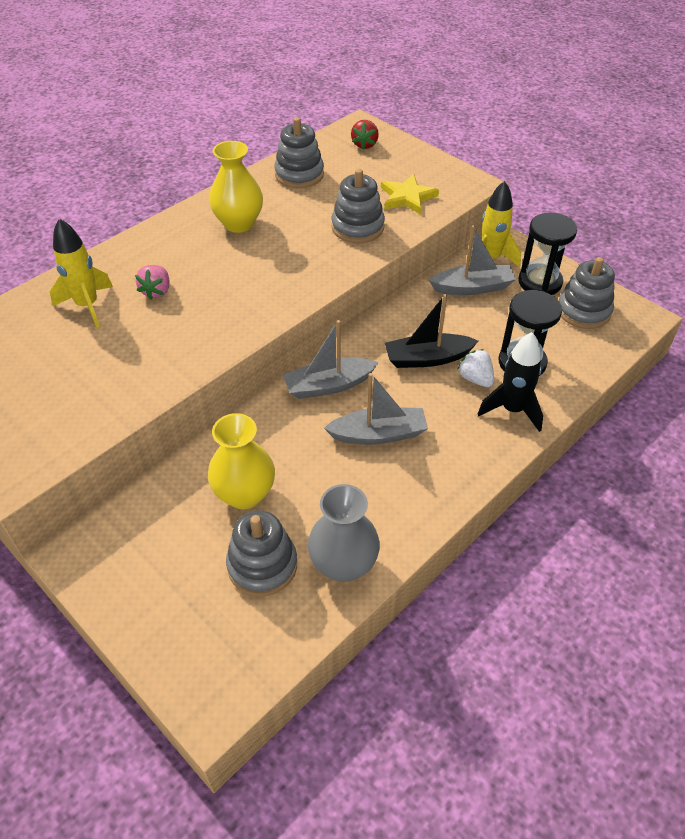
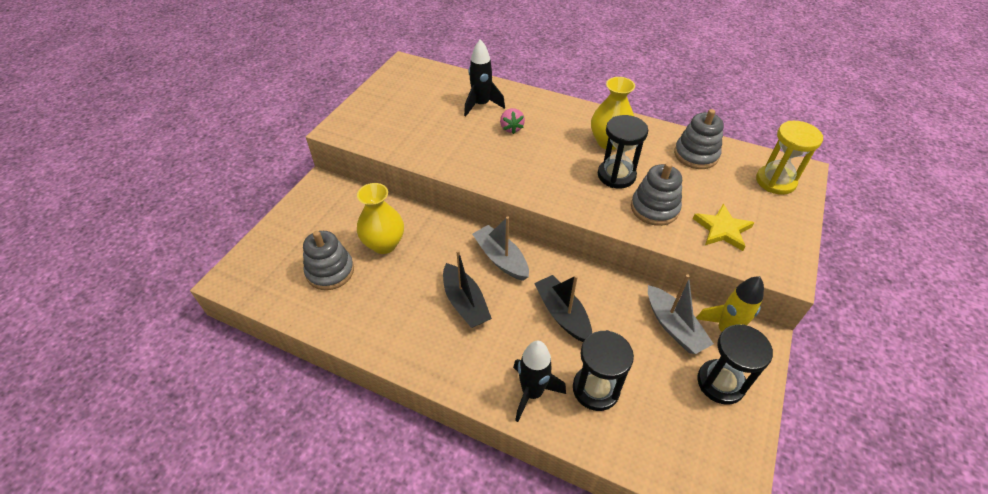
camera: 70 degrees right, 0 degrees up
(87, 306) = (481, 105): yellow rocket -> black rocket
(157, 291) = (511, 128): pink strawberry -> pink strawberry turned 90 degrees counterclockwise
(295, 236) = (616, 175): none -> black hourglass
(343, 564) = (340, 315): grey vase -> none
(365, 144) = (775, 181): red strawberry -> yellow hourglass
(379, 434) = (465, 303): grey boat -> black boat
(475, 379) = (556, 355): white strawberry -> none
(583, 311) = (703, 433): grey stacking toy -> none

